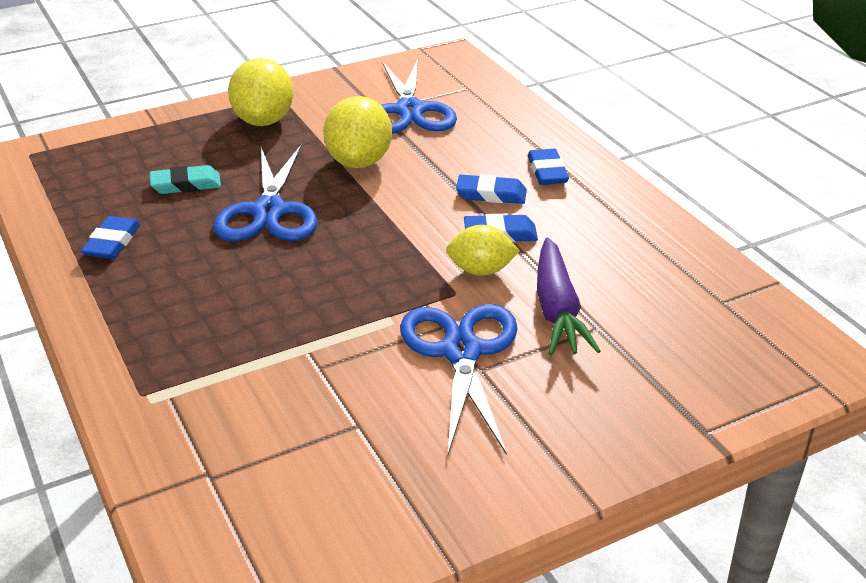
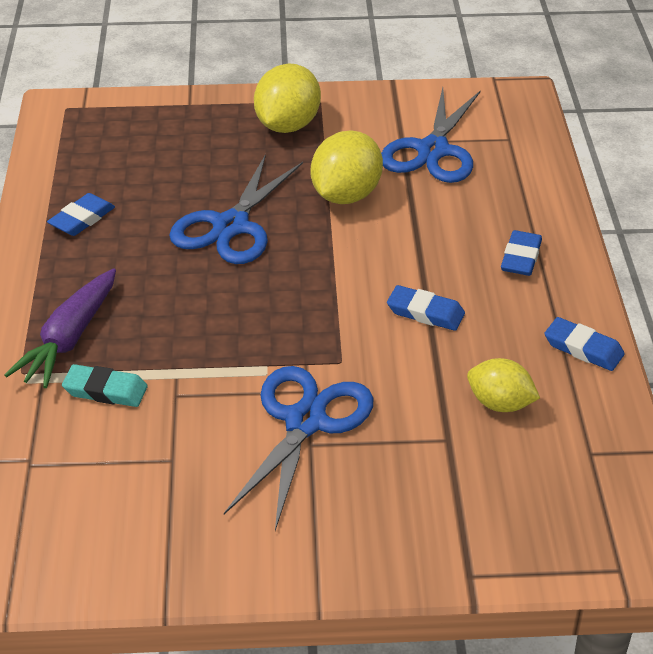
camera: 25 degrees right, 5 degrees up
(186, 185) = (177, 177): turquoise eraser -> turquoise eraser (105, 390)
(481, 270) = (380, 345): yellow lemon -> yellow lemon (500, 404)
(491, 194) = (447, 267): blue eraser -> blue eraser (583, 348)
(557, 310) = (422, 408): purple carrot -> purple carrot (69, 338)

